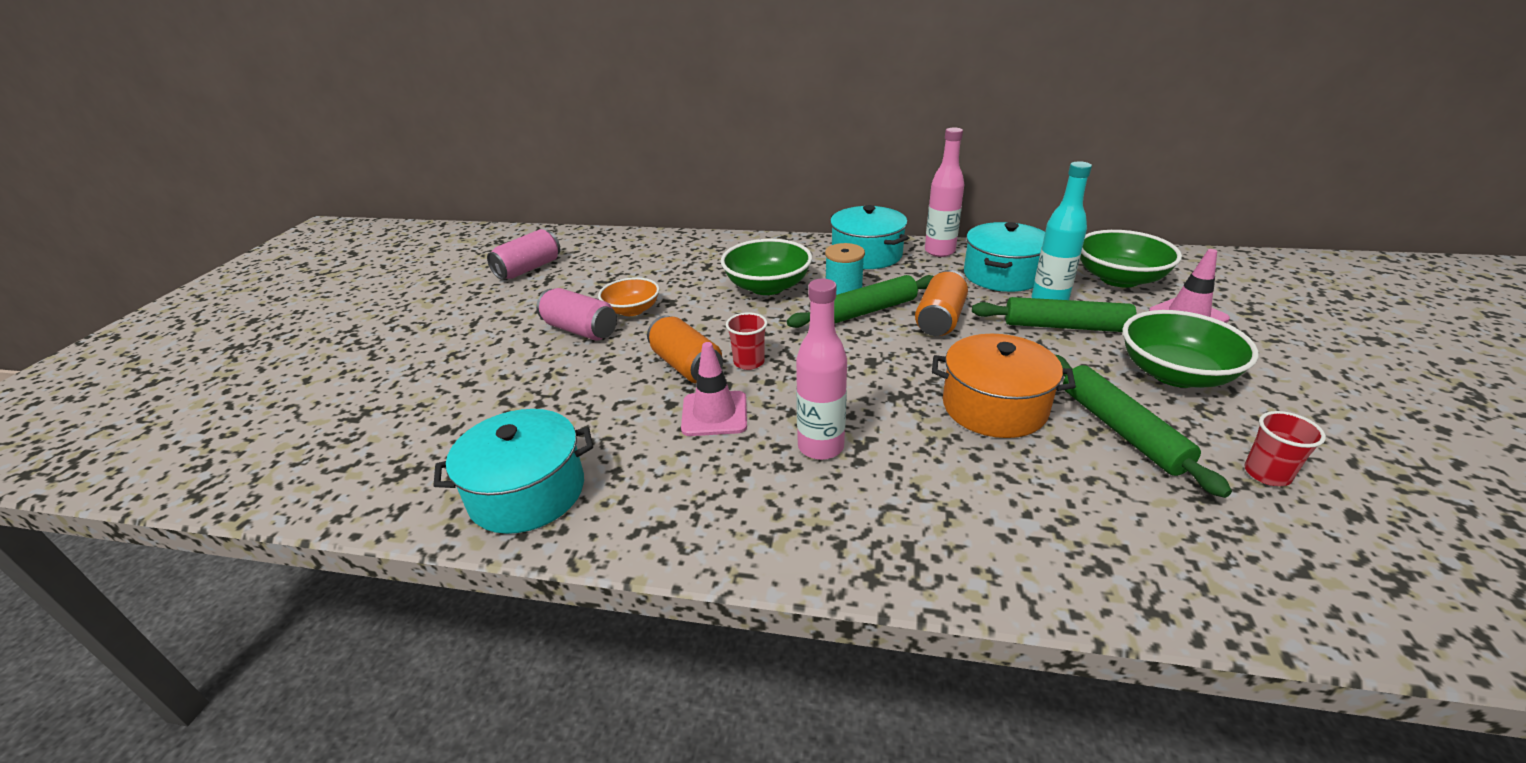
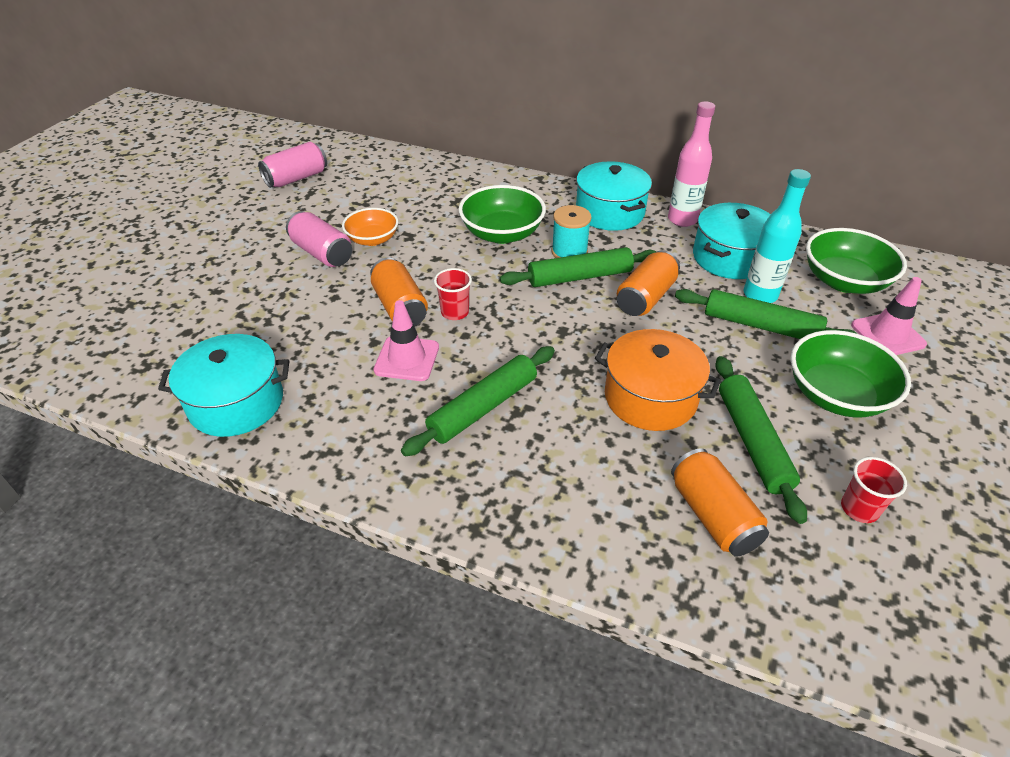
camera: 10 degrees right, 10 degrees up
(820, 447) = (483, 407): pink bottle -> green rolling pin
(1125, 509) = (713, 515): none -> orange can

